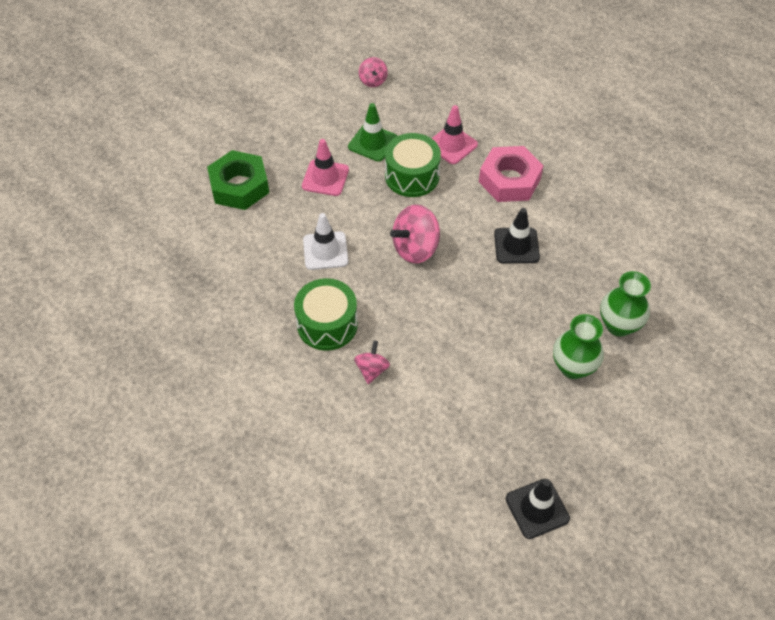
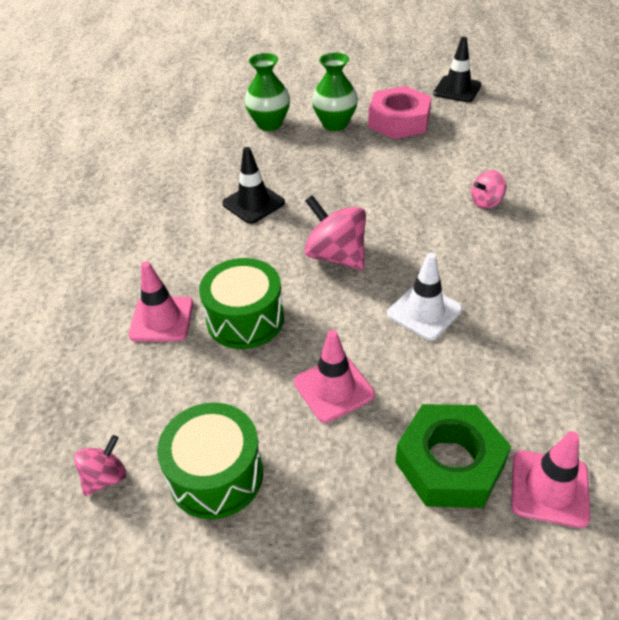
camera: 130 degrees left, 10 degrees down
(188, 207) = (549, 488): none -> pink traffic cone
(327, 324) = (491, 253): green drum -> green drum (216, 475)
(372, 143) = (229, 388): green traffic cone -> none
(415, 248) = (336, 256): pink spinning top -> pink spinning top turned 150 degrees counterclockwise
(509, 180) = (172, 250): pink nut -> pink nut (399, 121)

